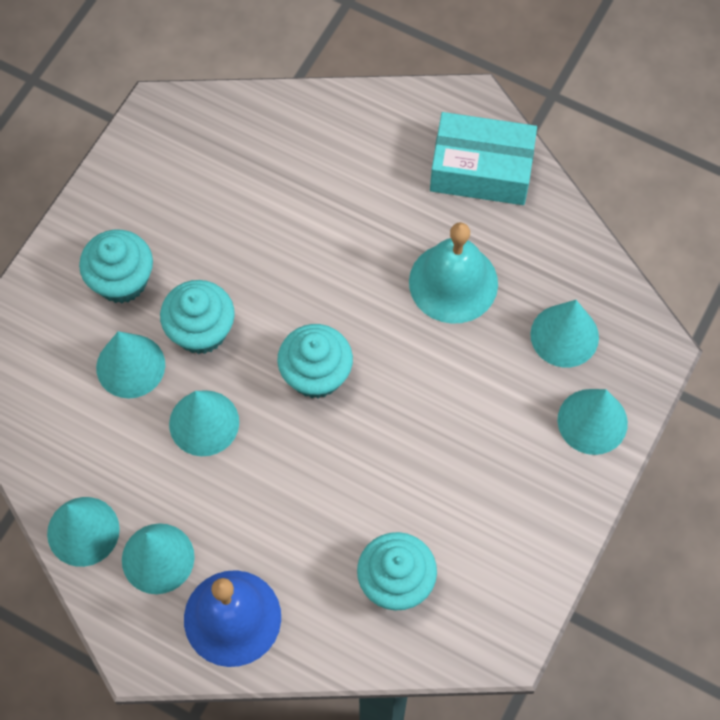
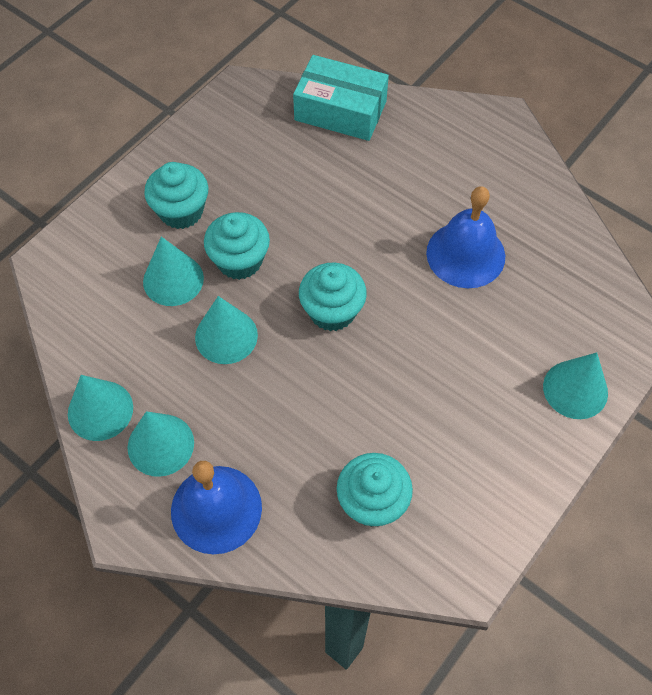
camera: 10 degrees right, 5 degrees down
(453, 282) = (465, 254): turquoise bell -> blue bell
(481, 170) = (503, 169): turquoise box -> turquoise box (340, 111)
(564, 335) = (559, 312): turquoise cone -> none

